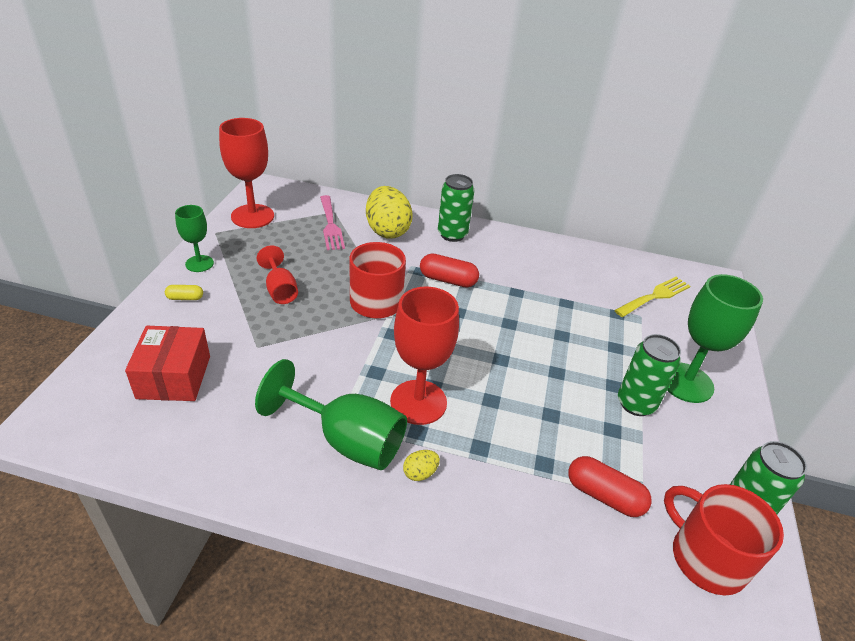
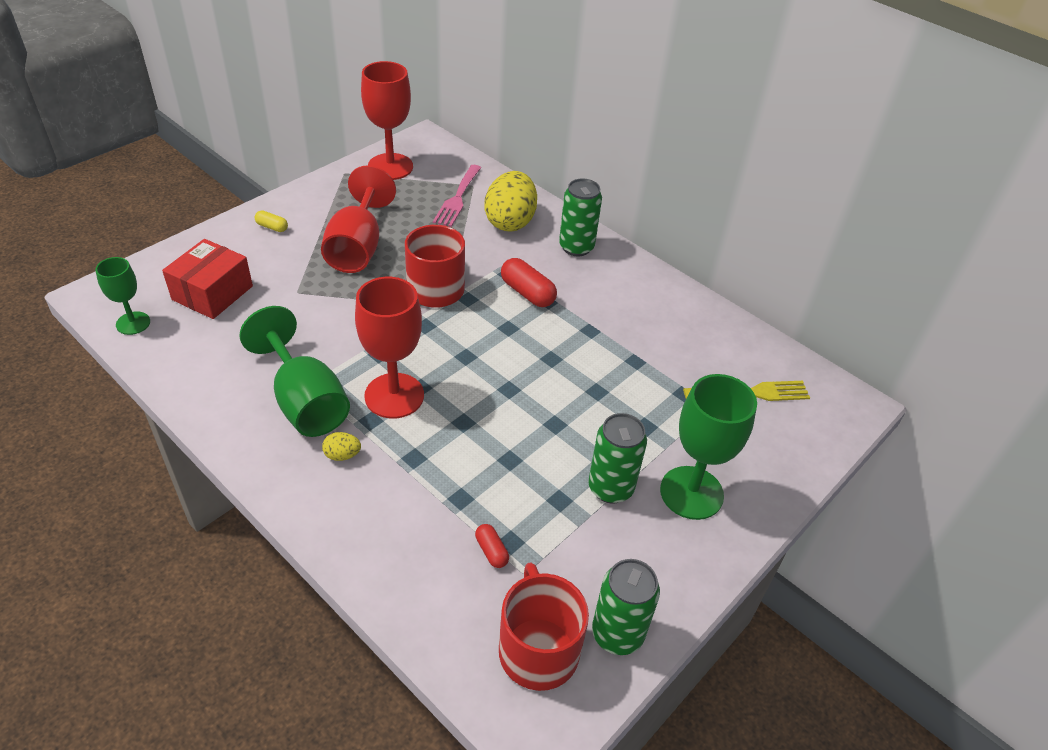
camera: 30 degrees right, 5 degrees up
(199, 263) = (307, 199): green goblet -> green goblet (133, 323)
(280, 290) = (357, 247): red goblet -> red goblet, size x1.73
(604, 495) = (491, 551): red capsule -> red capsule, size x0.56

